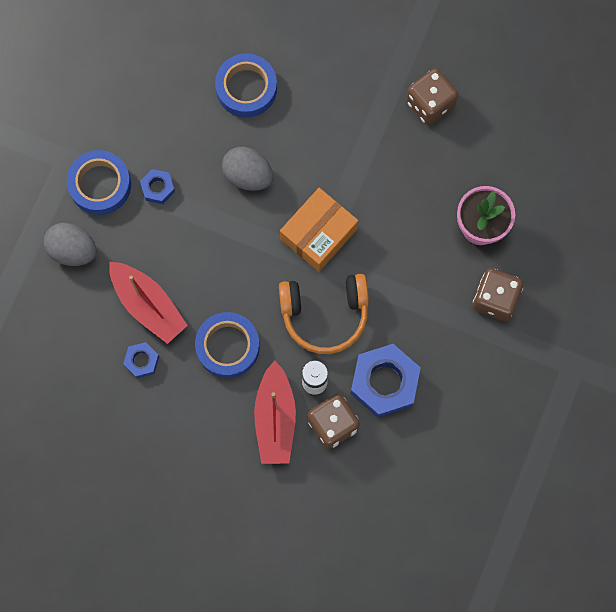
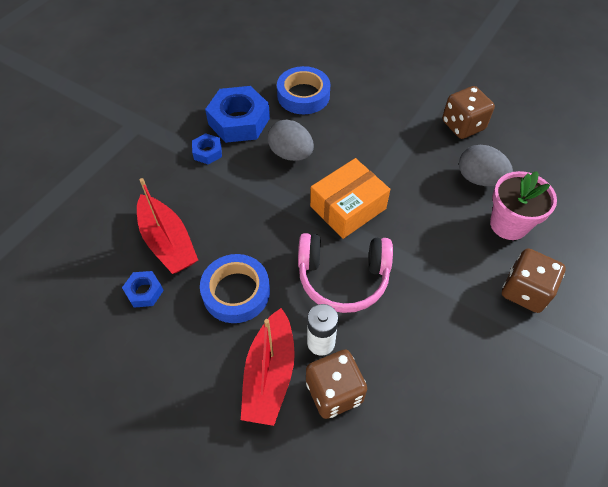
camera: 10 degrees right, 20 degrees down
(73, 250) = (114, 187): grey egg -> grey egg (479, 179)
(100, 185) = (157, 143): blue tape -> none
(325, 314) = (343, 277): orange headphones -> pink headphones
(384, 382) = (398, 355): blue nut -> blue nut (239, 121)

